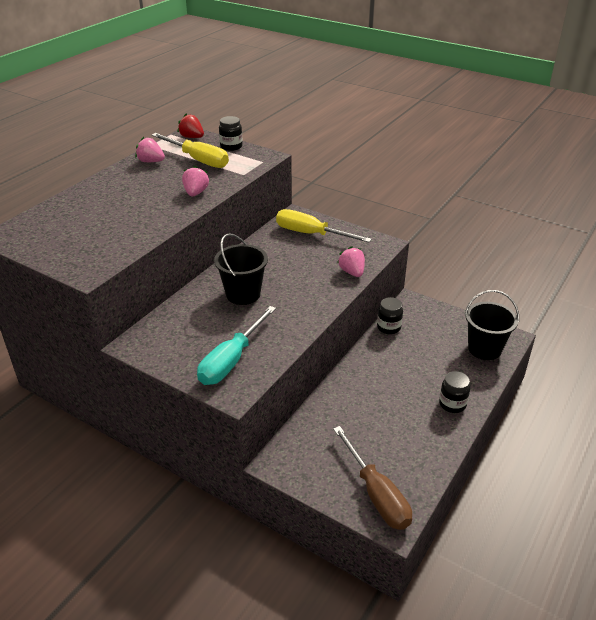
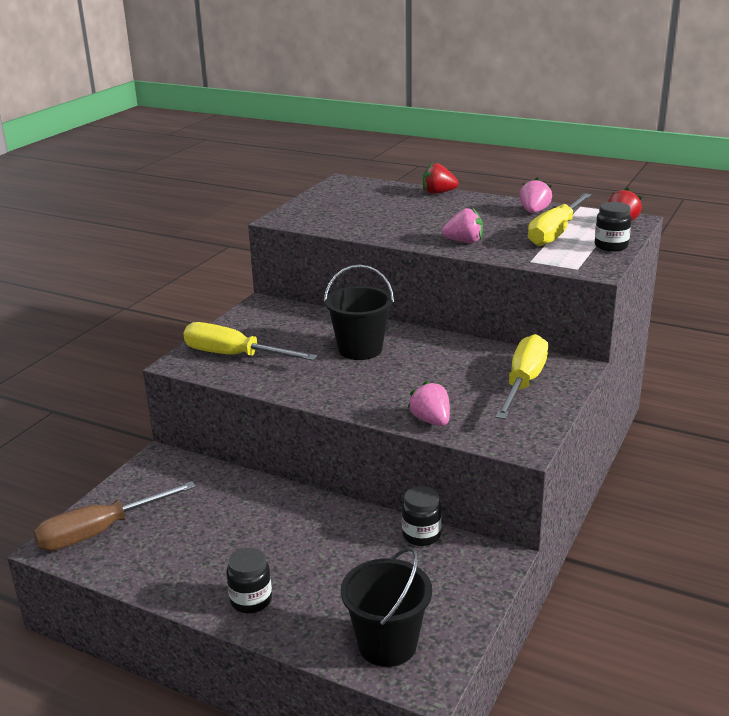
camera: 85 degrees right, 10 degrees down
(78, 193) = (438, 193): none -> red strawberry
(231, 360) = (234, 356): turquoise screwdriver -> yellow screwdriver
(352, 272) = (431, 421): pink strawberry -> pink strawberry turned 90 degrees counterclockwise

